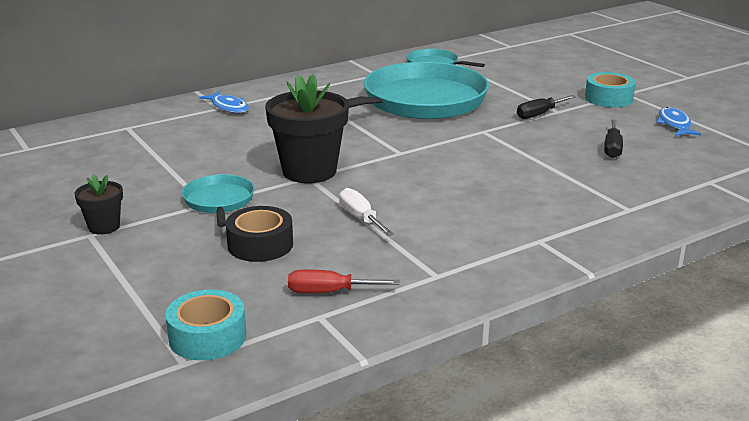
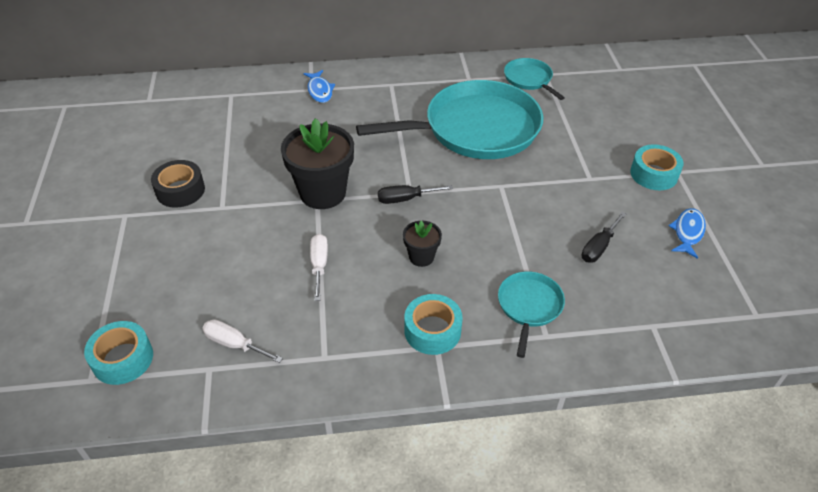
camera: 25 degrees right, 20 degrees up
(104, 227) = (139, 209): black flower pot -> black flower pot (421, 257)
(219, 202) = (233, 208): turquoise pan -> turquoise pan (529, 306)
(260, 244) = (226, 270): black tape -> black tape (180, 190)
(329, 292) = (234, 344): red screwdriver -> white screwdriver
(523, 232) = (432, 330): none -> turquoise tape
(539, 114) = (569, 177): black screwdriver -> black screwdriver (405, 199)

